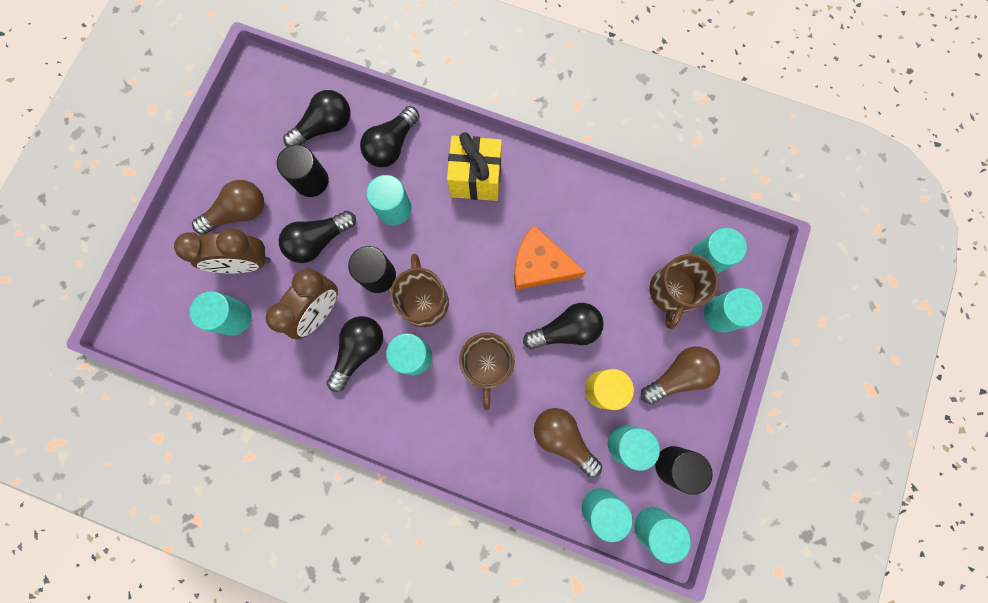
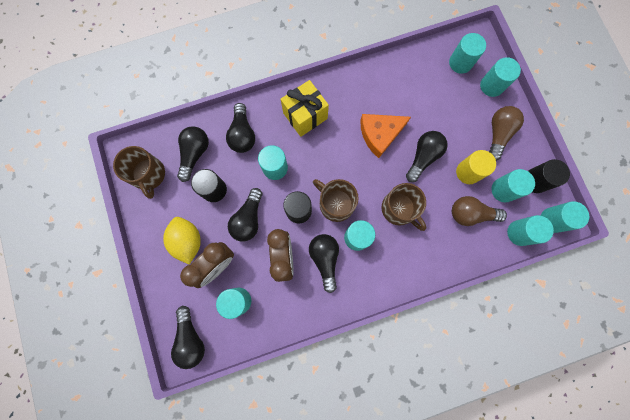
camera: 40 degrees left, 0 degrees up
(155, 315) = (191, 338): none -> black light bulb
(239, 213) = (188, 241): brown light bulb -> yellow lemon
(672, 292) = (458, 94): brown mug -> brown mug (149, 175)

